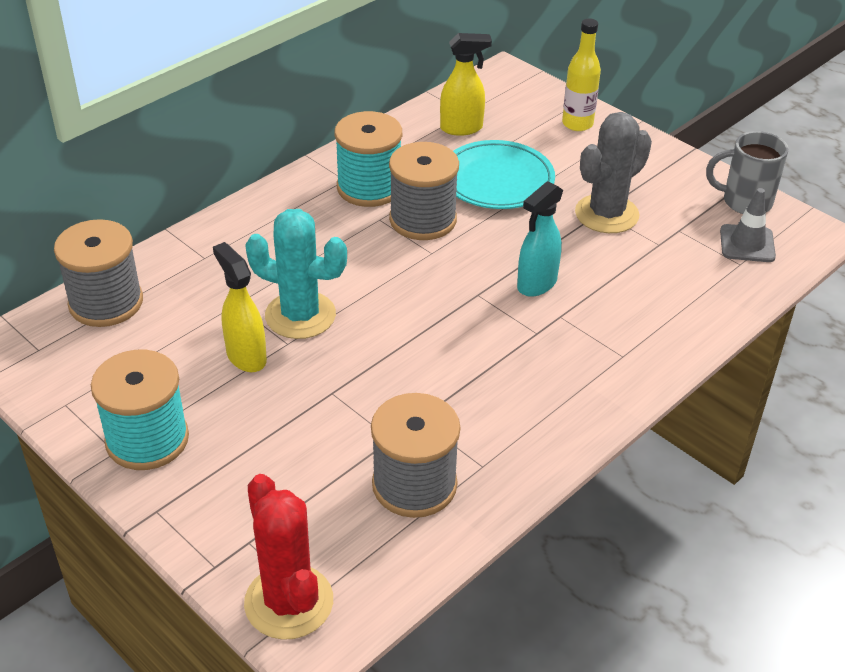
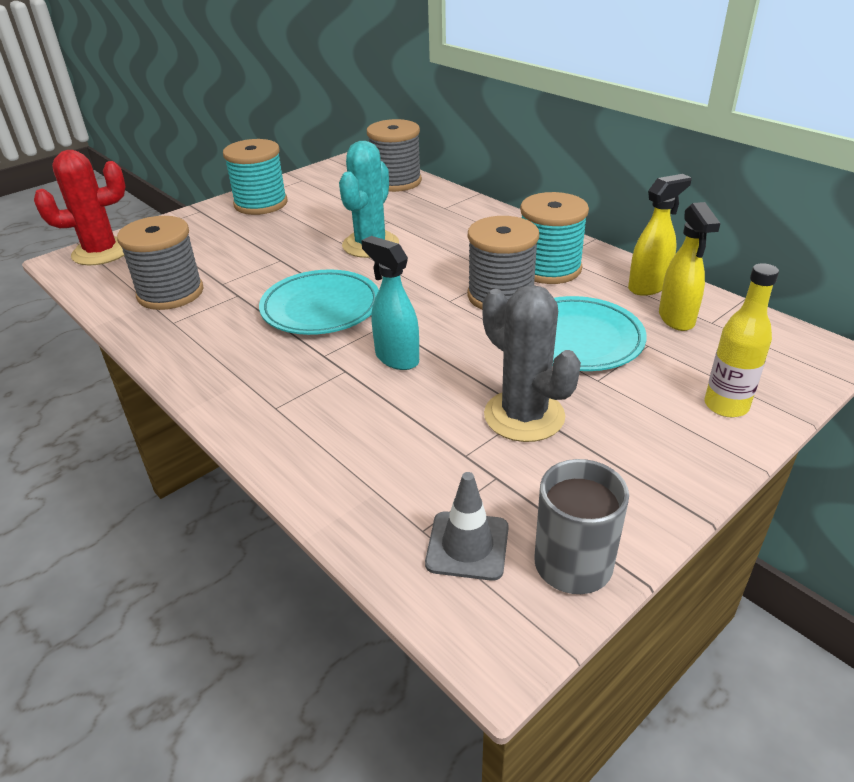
camera: 95 degrees right, 5 degrees down
(246, 356) = (329, 228): yellow spray bottle -> yellow spray bottle (648, 287)
(448, 344) = (321, 308): none -> turquoise plate

